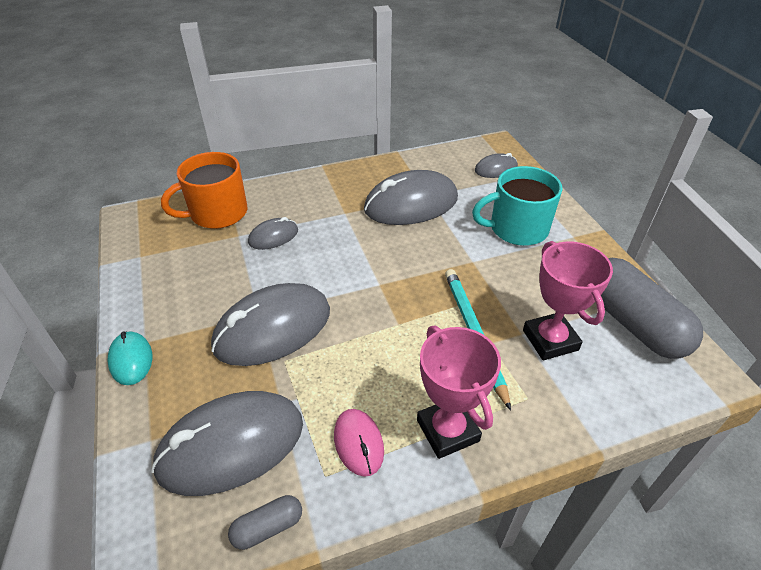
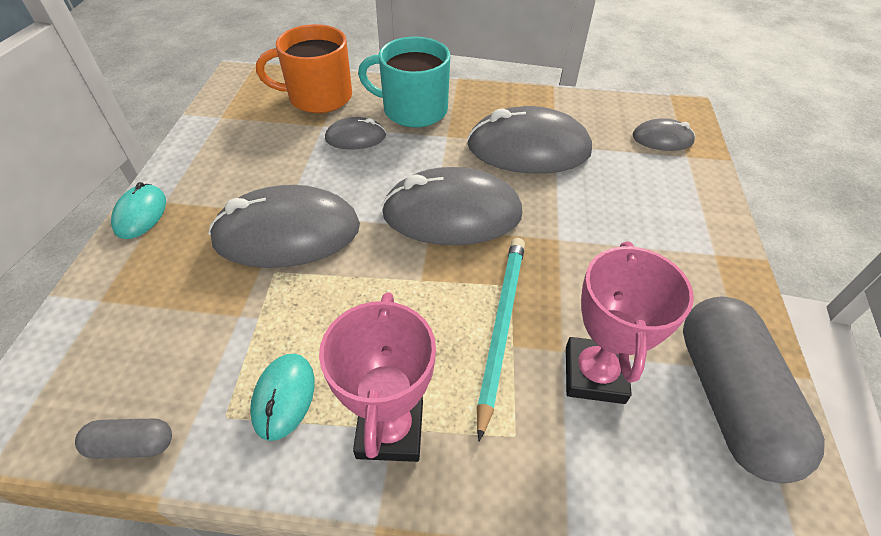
camera: 25 degrees right, 5 degrees up
(231, 445) = (162, 339): grey mouse -> grey mouse (452, 214)
(358, 443) = (284, 397): pink mouse -> turquoise mouse
(517, 229) = (642, 219): turquoise mug -> turquoise mug (413, 110)

